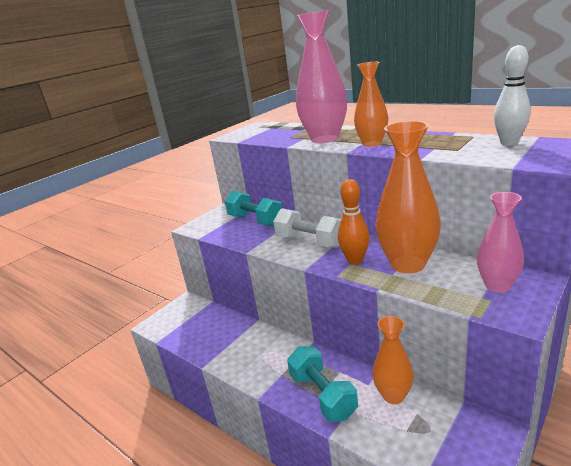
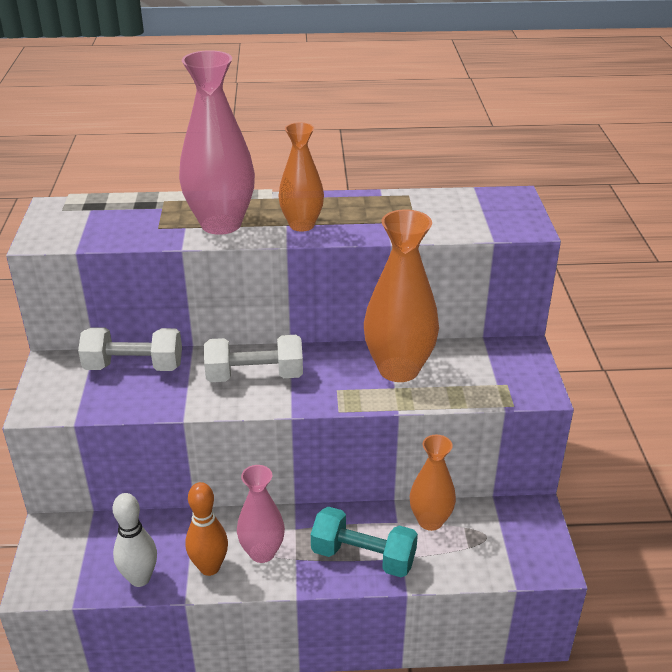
camera: 45 degrees left, 10 degrees up
(255, 221) = (134, 366): turquoise dumbbell -> white dumbbell
(355, 260) = (338, 384): orange bowling pin -> orange bowling pin (209, 567)
(497, 285) = (499, 366): pink vase -> pink vase (262, 552)
(509, 142) = (455, 201): white bowling pin -> white bowling pin (140, 578)

